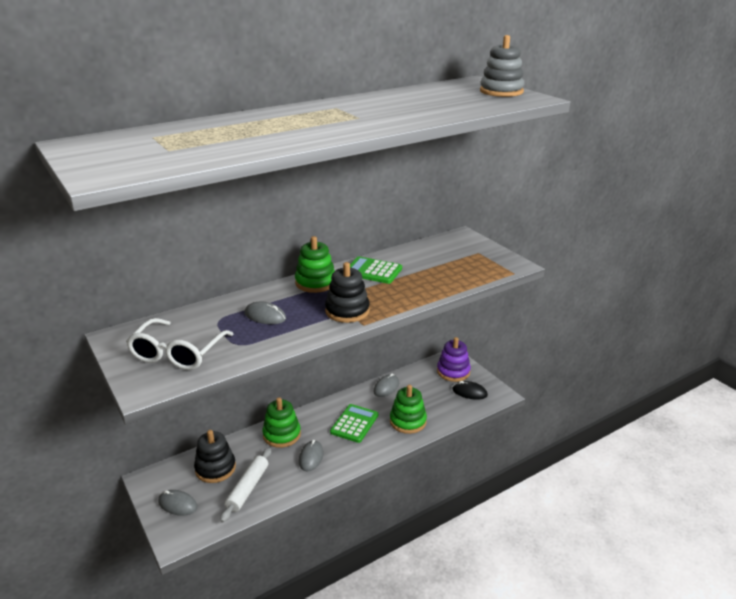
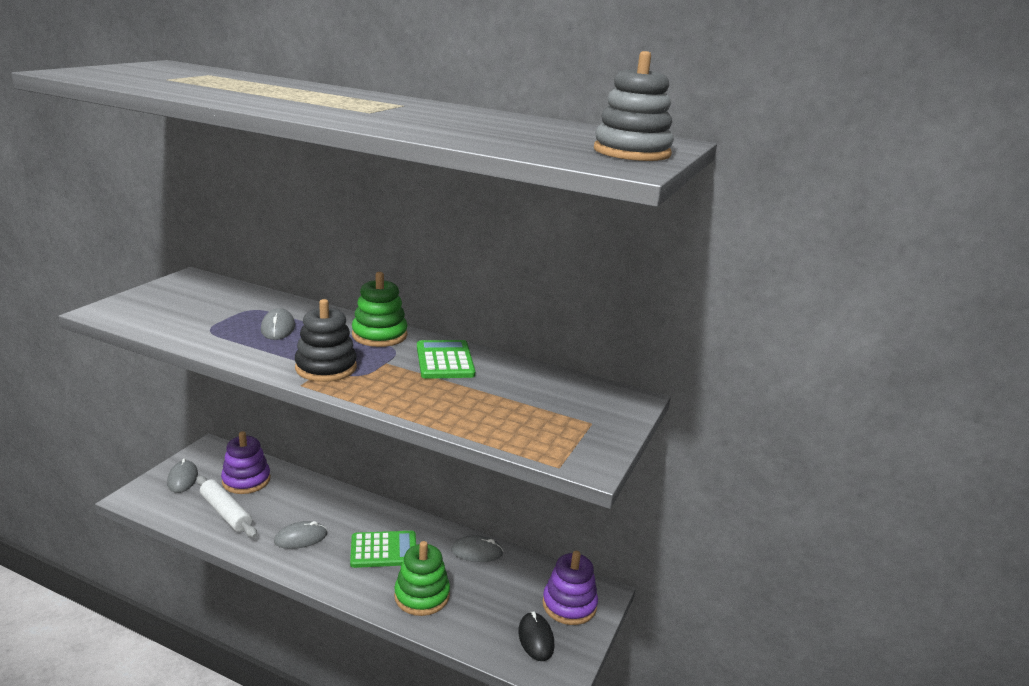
camera: 55 degrees right, 5 degrees down
(177, 353) = (174, 308): white glasses -> none
(215, 468) = (246, 480): black stacking toy -> purple stacking toy
(247, 488) = (226, 512): white rolling pin -> white rolling pin turned 60 degrees clockwise
(282, 435) = (326, 502): green stacking toy -> none

